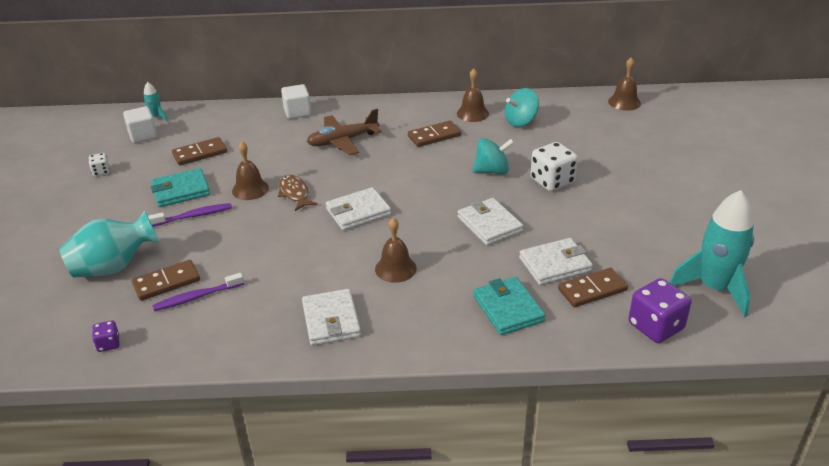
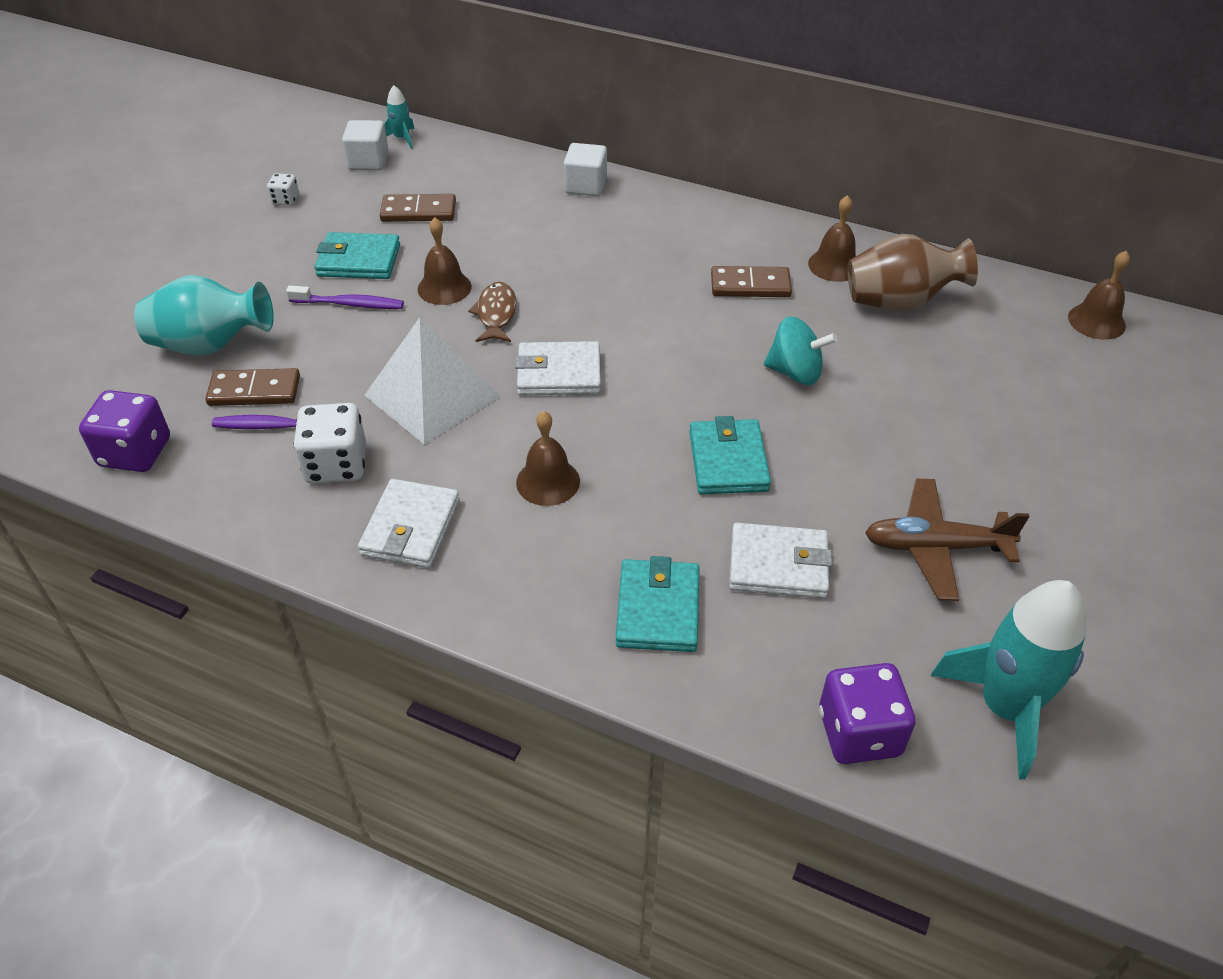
camera: 25 degrees right, 10 degrees up
(108, 344) = (135, 452): purple dice -> purple dice, size x1.96
(289, 247) = (432, 395): none -> white pyramid
(343, 141) = (615, 252): brown plane -> brown plane (935, 547)
(489, 224) = (728, 461): white wallet -> turquoise wallet
(521, 121) = (899, 302): turquoise spinning top -> brown vase
(552, 181) = (875, 422): white dice -> white dice (336, 464)
(592, 290) = (805, 630): brown domino -> none

